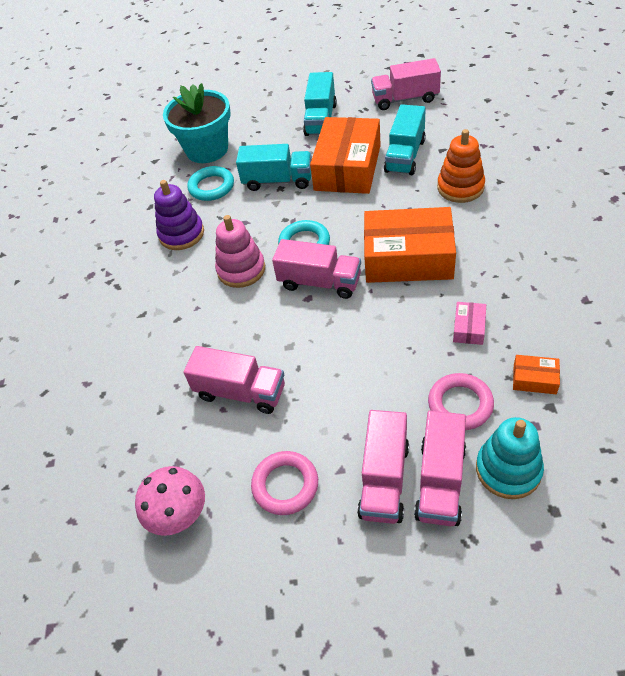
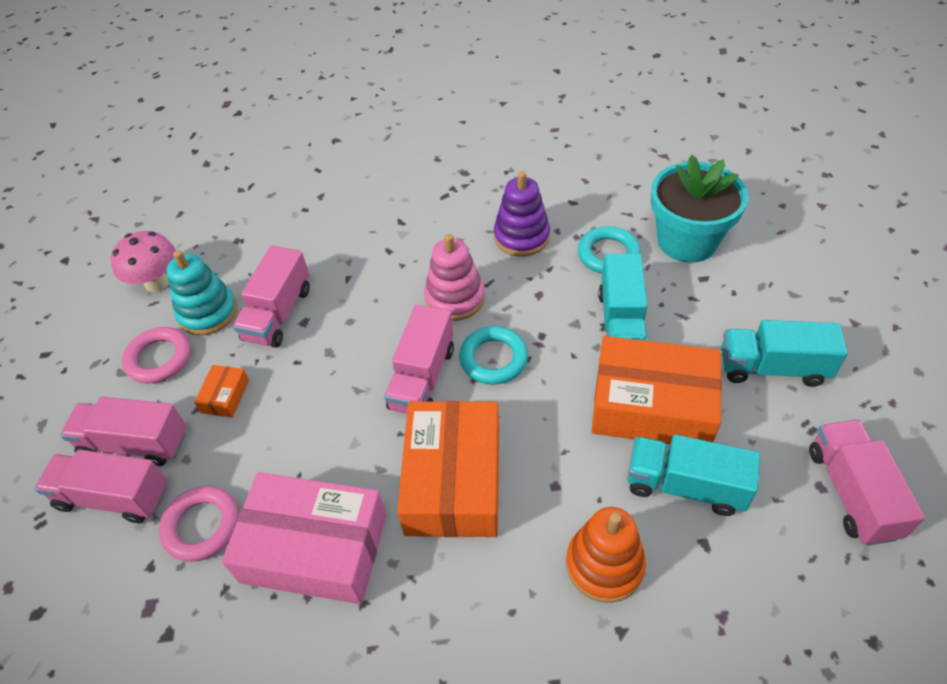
camera: 85 degrees right, 0 degrees up
(469, 328) = (314, 548): pink box -> pink box, size x2.40
(508, 470) = (102, 570): turquoise stacking toy -> turquoise stacking toy (207, 313)
(534, 379) = (213, 621): orange box -> orange box (225, 396)

